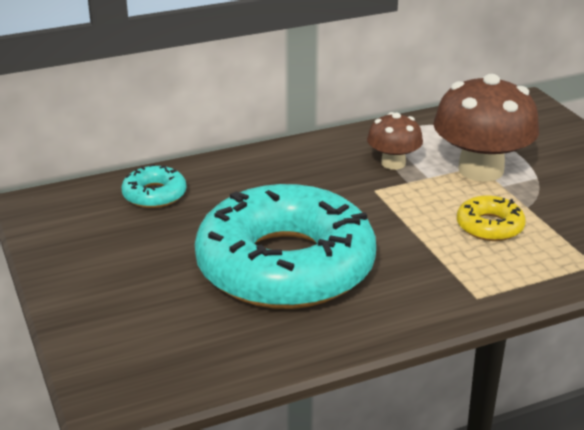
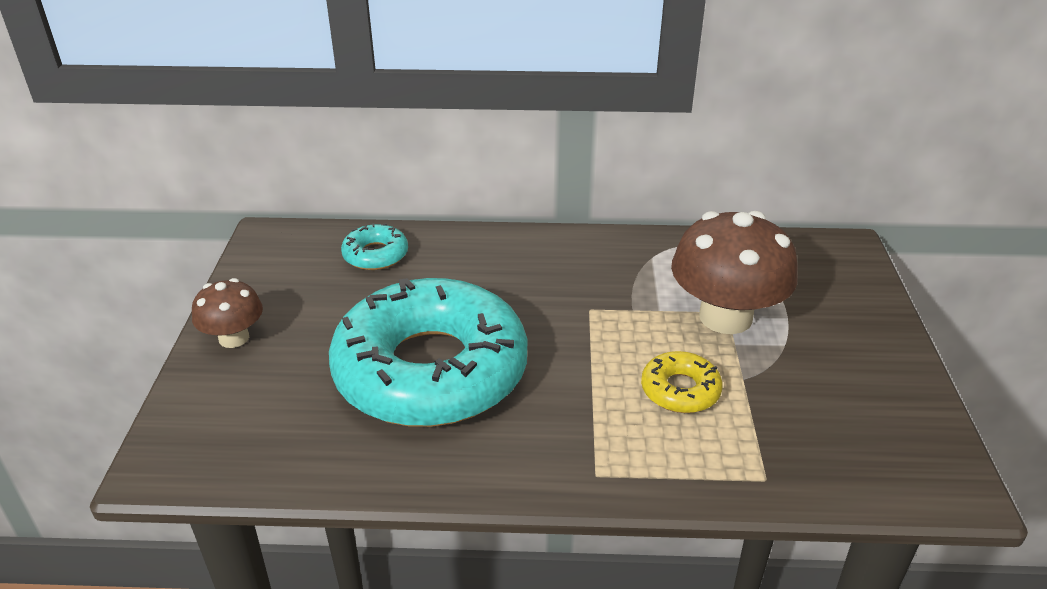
camera: 25 degrees right, 5 degrees up
(393, 163) = (634, 283): brown mushroom -> brown mushroom (234, 338)

